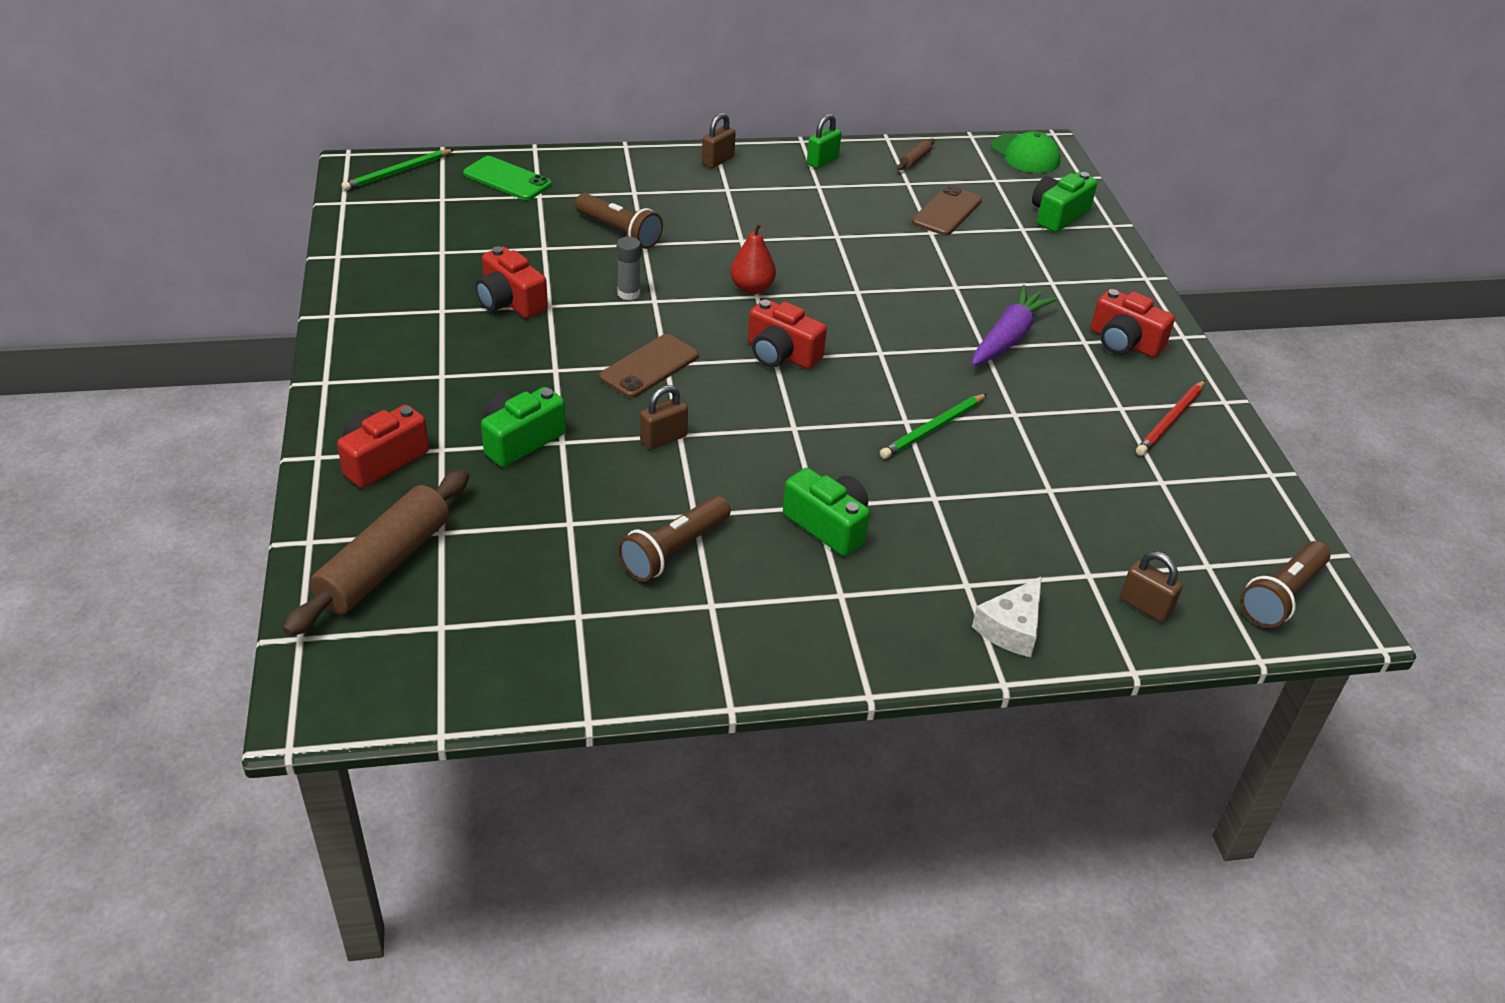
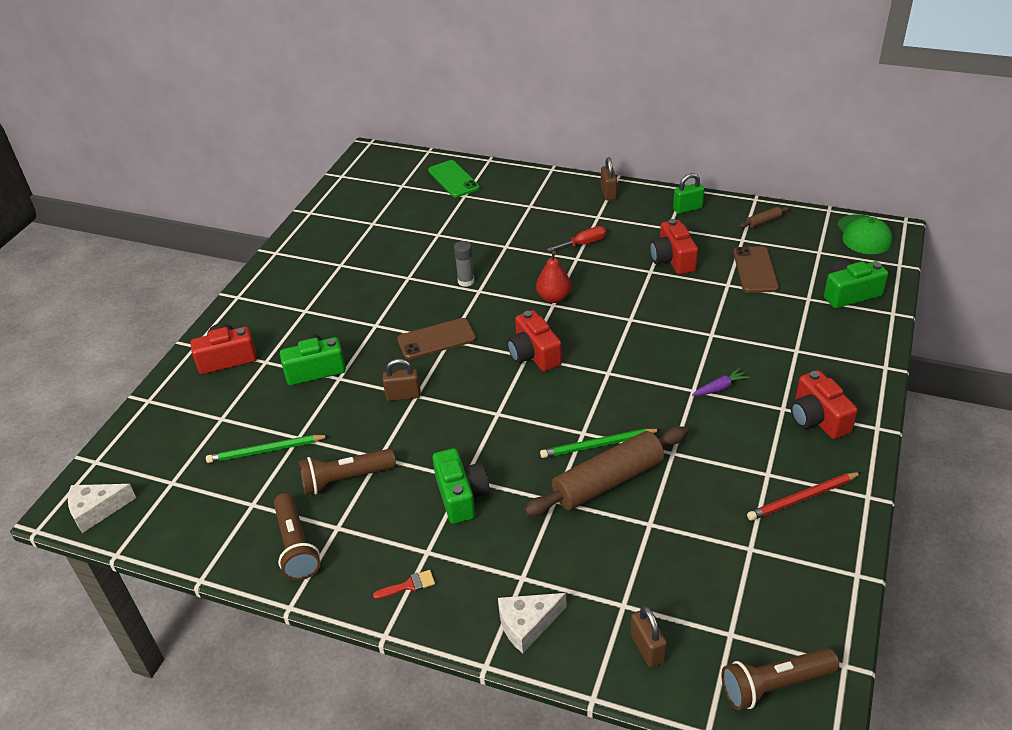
camera: 35 degrees right, 0 degrees up
(360, 694) = (97, 510): none -> white cheese
(385, 565) = (174, 430): brown rolling pin -> brown rolling pin (608, 481)
(397, 172) = (389, 161): green pencil -> green pencil (266, 451)
(510, 301) = (386, 269): red camera -> red camera (672, 259)
(619, 232) = (496, 234): brown flashlight -> brown flashlight (296, 546)
(718, 161) = (608, 193): brown padlock -> brown padlock turned 75 degrees counterclockwise
(736, 222) = (584, 244): none -> red screwdriver
(851, 636) = (408, 585): none -> red brush
(947, 211) = (755, 270): brown phone -> brown phone turned 60 degrees counterclockwise
(1008, 338) = (719, 388): purple carrot -> purple carrot, size x0.49

